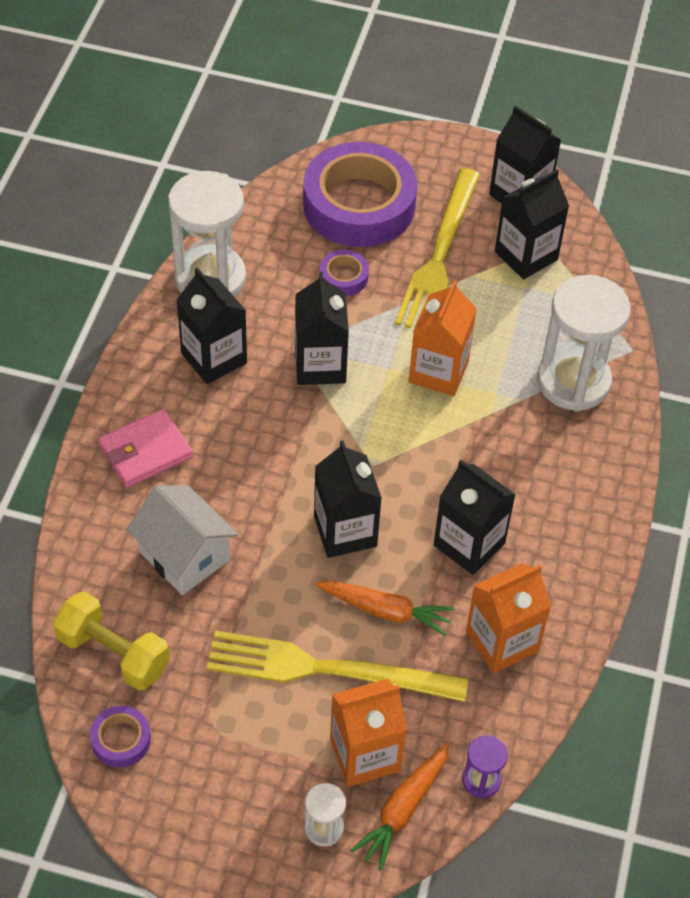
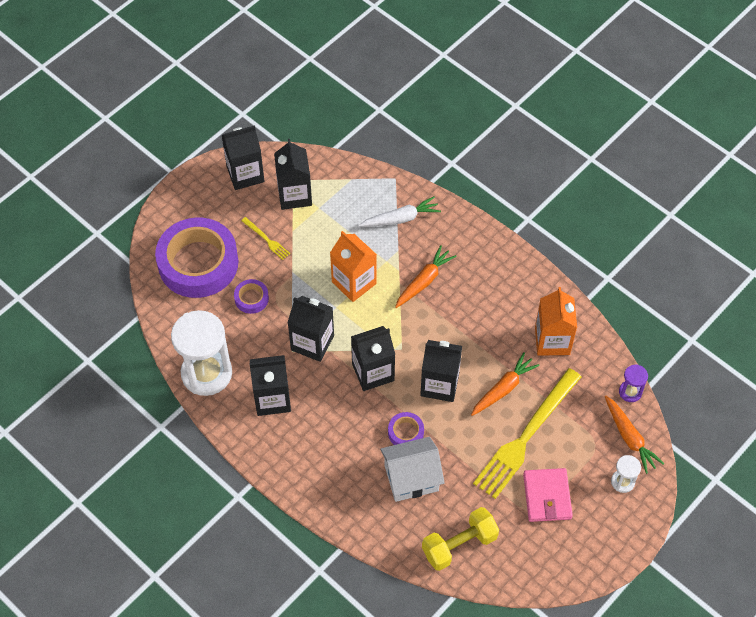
camera: 60 degrees left, 5 degrees up
(121, 740) = (519, 564): purple tape -> purple tape (405, 432)
(145, 451) = (323, 468): pink wallet -> pink wallet (547, 496)
(365, 754) = (588, 441): orange carton -> none
(439, 255) = (266, 239): yellow fork -> yellow fork, size x0.42
(469, 544) = (482, 326): black carton -> black carton (373, 372)
(494, 448) = (424, 281): none -> orange carrot
(573, 382) = (400, 218): white hourglass -> white carrot

